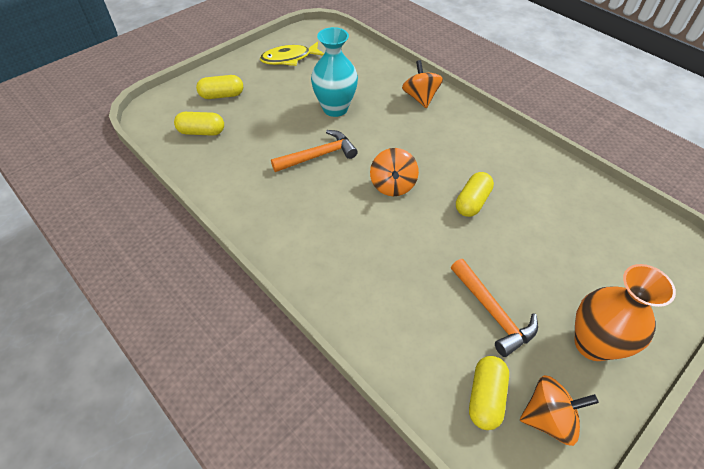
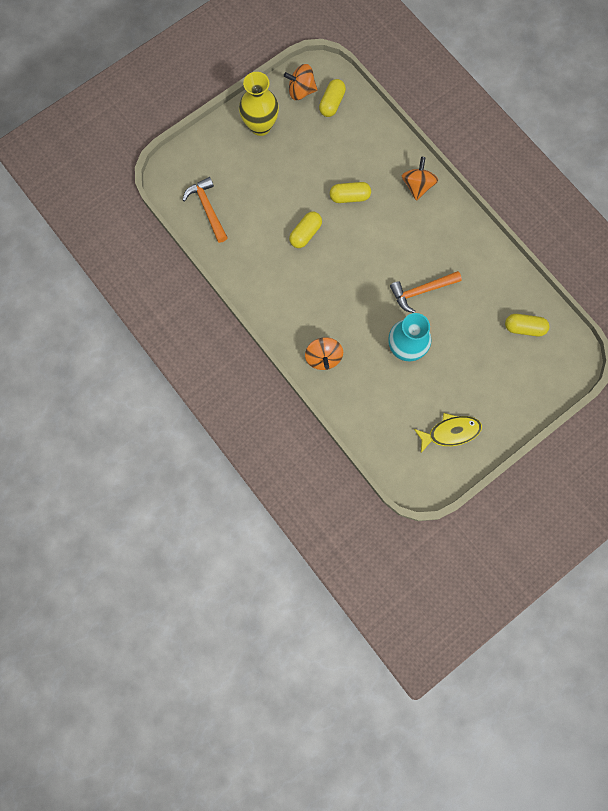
camera: 175 degrees left, 25 degrees up
(222, 95) = (513, 377): yellow capsule -> yellow capsule (349, 197)
(392, 185) = (363, 255): orange spinning top -> orange spinning top (417, 186)
(493, 312) = (314, 149): orange hammer -> orange hammer (207, 209)
(592, 344) = (260, 126): orange vase -> yellow vase

